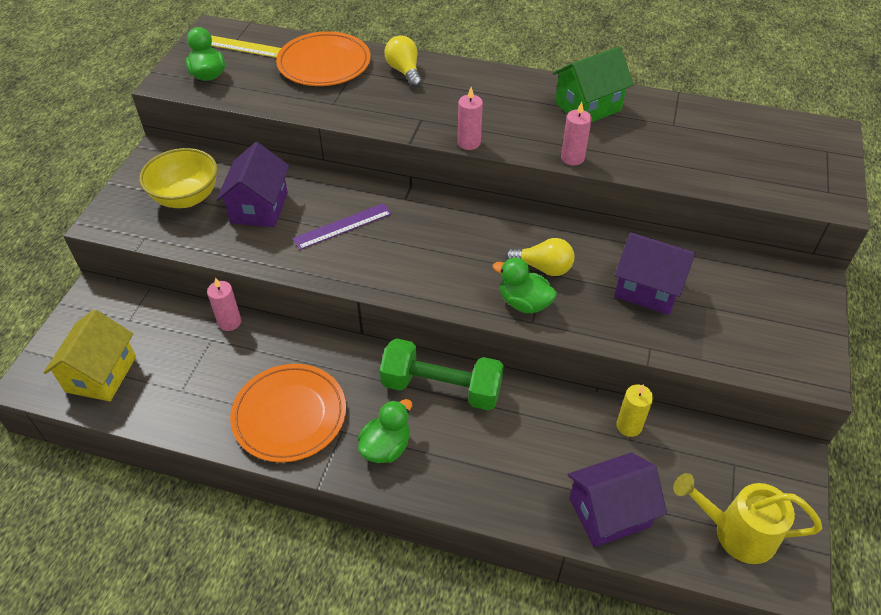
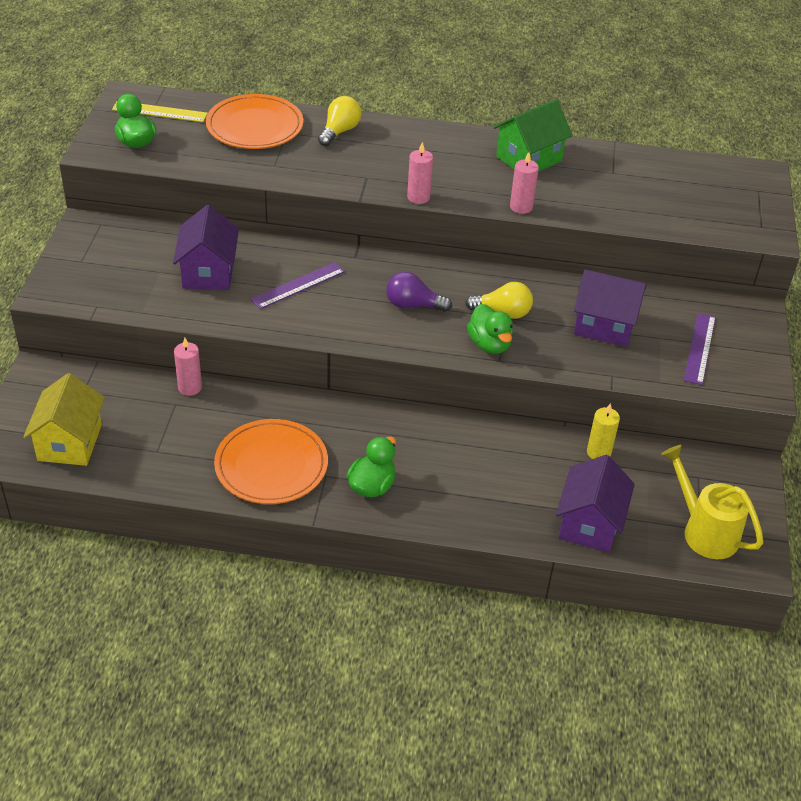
camera: 10 degrees left, 5 degrees down
(186, 197) = (129, 266): yellow bowl -> none
(404, 71) = (339, 131): yellow light bulb -> yellow light bulb turned 60 degrees clockwise
(441, 387) = (416, 432): green dumbbell -> none
(453, 254) = (413, 305): none -> purple light bulb
(524, 303) = (489, 344): green duck -> green duck turned 135 degrees counterclockwise
(609, 512) = (589, 524): purple house -> purple house turned 45 degrees counterclockwise
(735, 532) = (704, 530): yellow watering can -> yellow watering can turned 45 degrees clockwise
(748, 321) = (700, 348): none -> purple ruler

